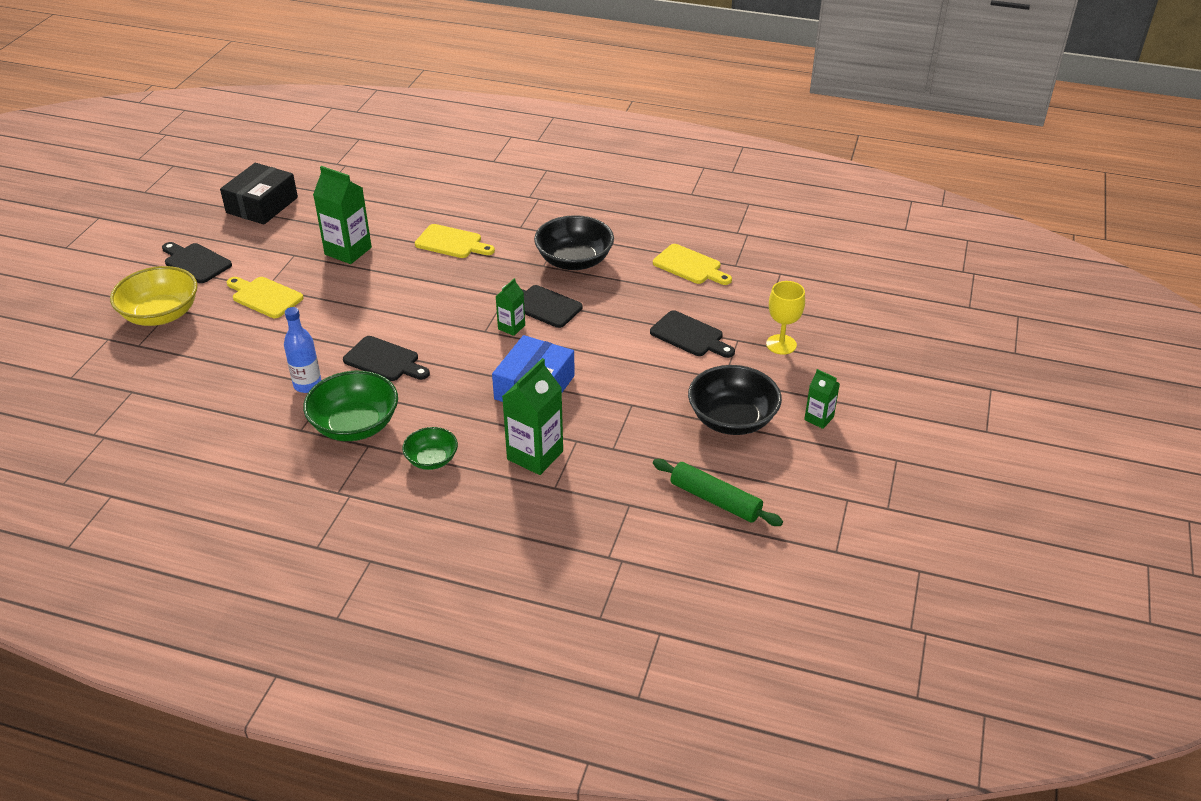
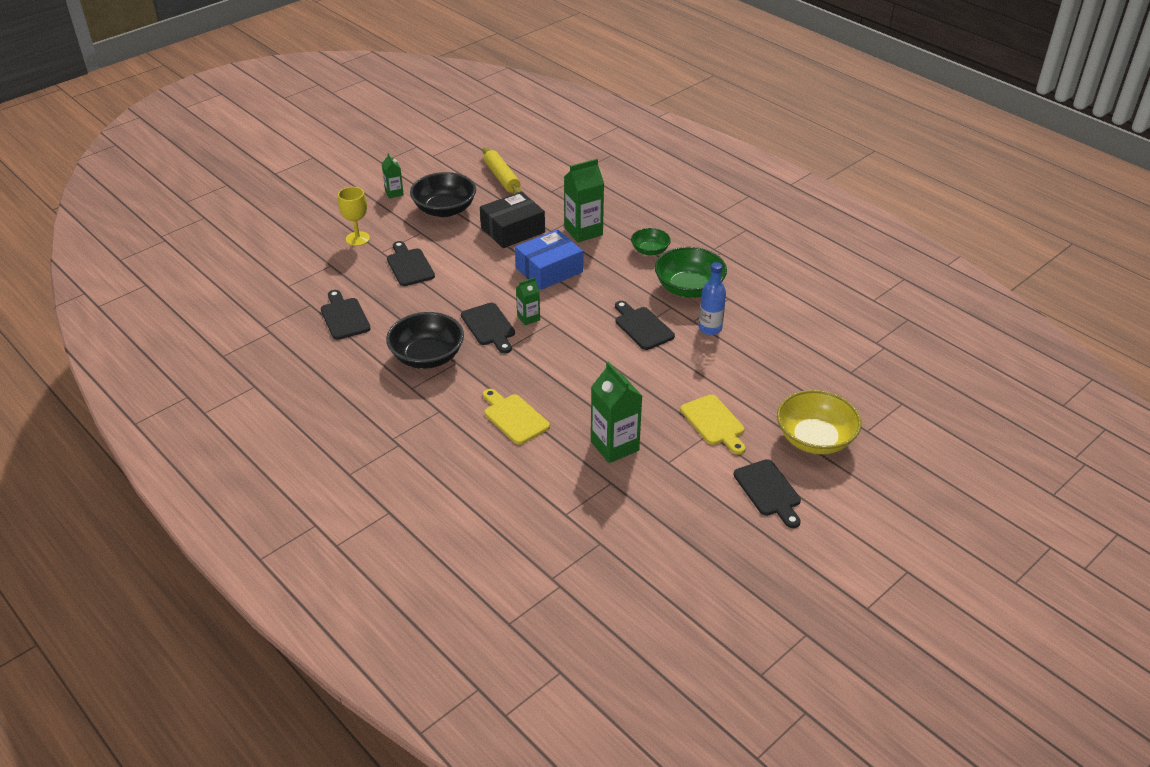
camera: 150 degrees left, 0 degrees up
(262, 205) = (674, 548): black box -> black box (513, 230)
(690, 266) = (344, 317): yellow cutting board -> black cutting board
(715, 500) = (502, 177): green rolling pin -> yellow rolling pin

